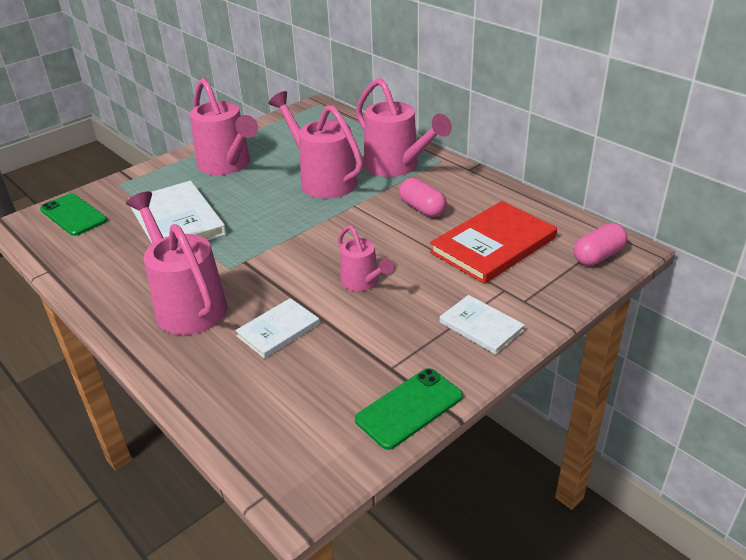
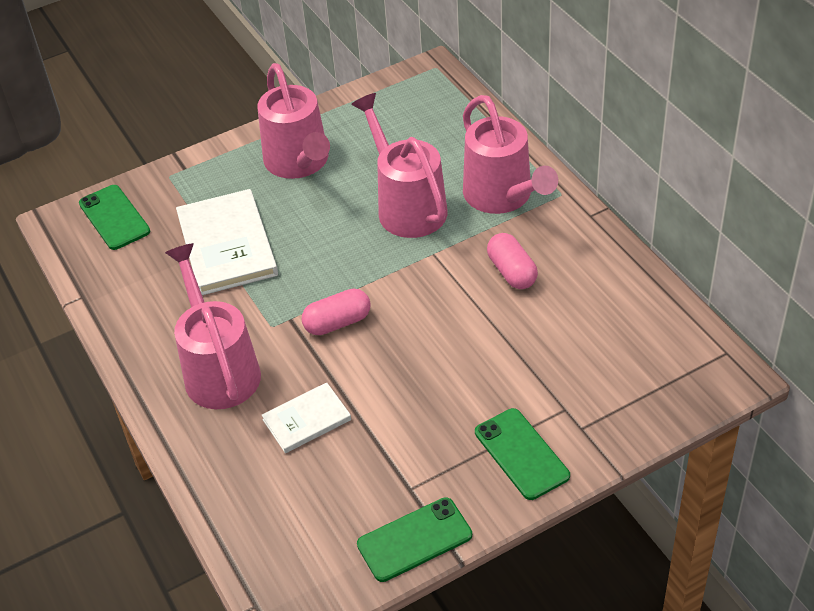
camera: 15 degrees right, 10 degrees up
(363, 282) = (412, 372): pink watering can -> none
(481, 326) = (521, 454): white book -> green phone
(493, 245) = (576, 342): red book -> none
(598, 256) = (692, 380): pink capsule -> pink capsule (337, 322)

